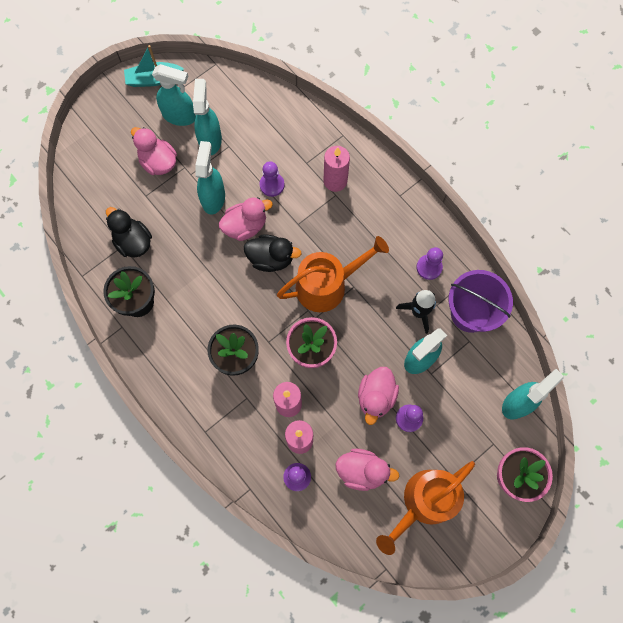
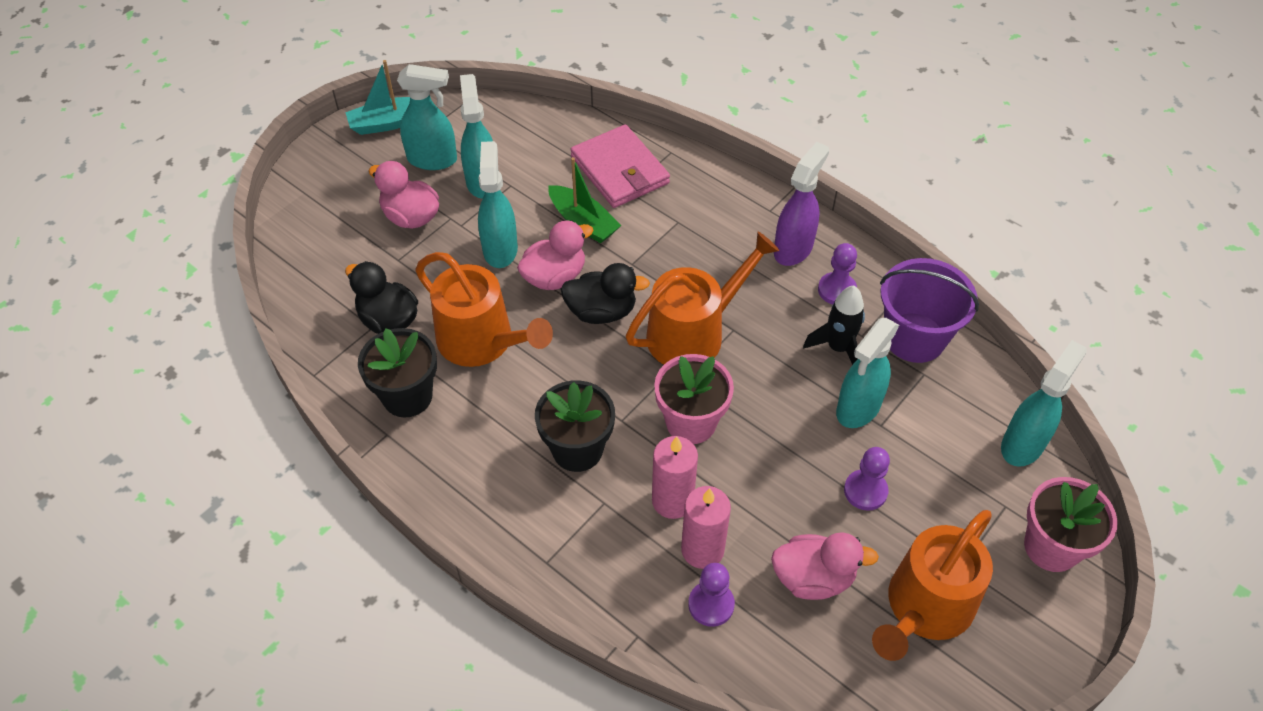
camera: 10 degrees left, 20 degrees down
(190, 269) = (482, 341): none -> orange watering can
(272, 185) = (583, 222): purple pawn -> green boat
(304, 145) = (619, 170): none -> pink wallet
(335, 181) = (673, 205): pink candle -> none
(376, 397) = (806, 469): pink duck -> none
(408, 229) = (793, 248): none -> purple spray bottle

